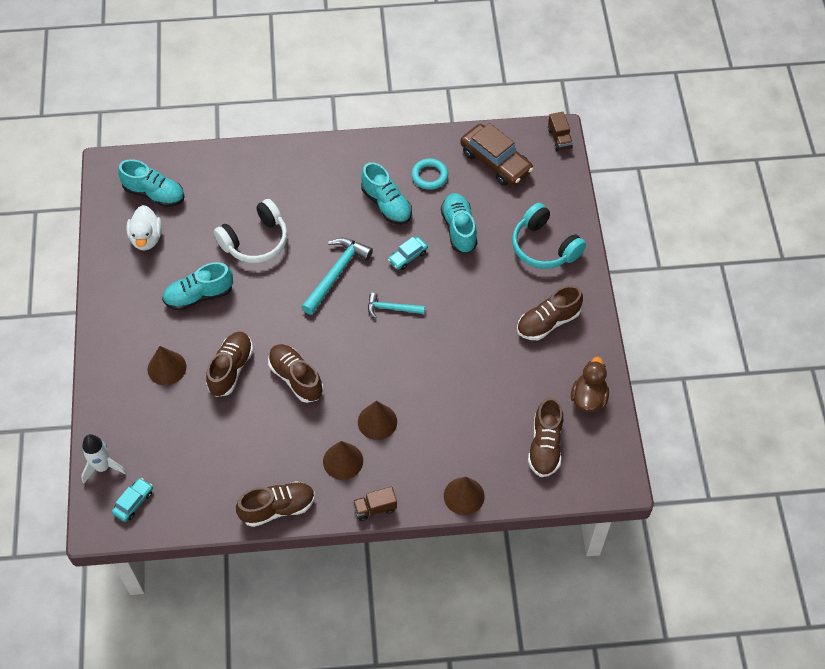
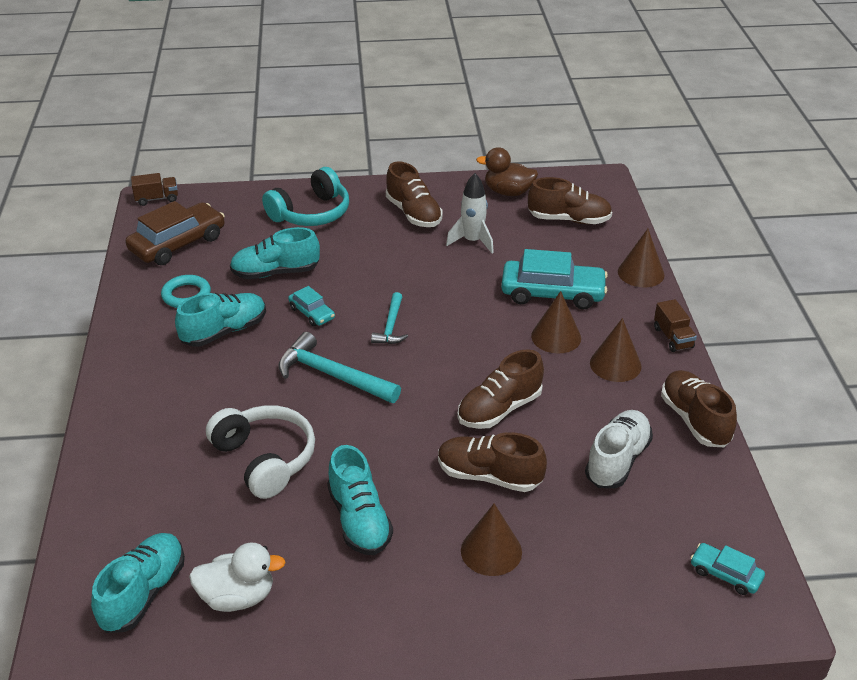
camera: 90 degrees left, 20 degrees down
(103, 467) = (676, 619): white rocket -> white rocket (472, 241)
(240, 450) = (617, 460): none -> white shoe
(434, 423) = (552, 293): none -> turquoise car

